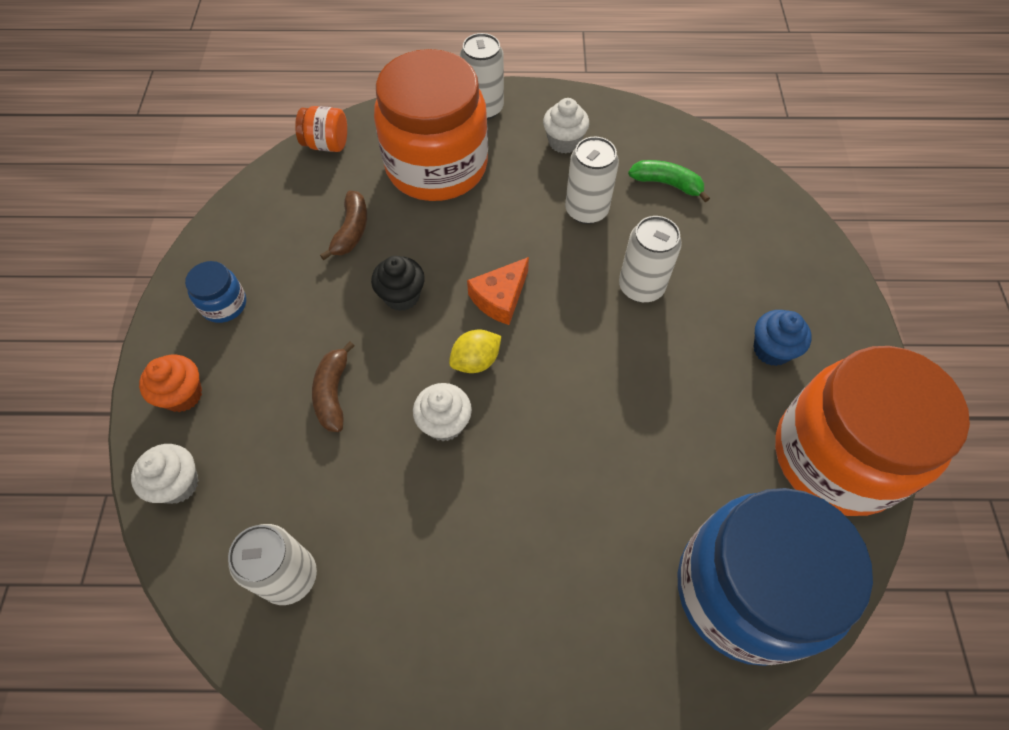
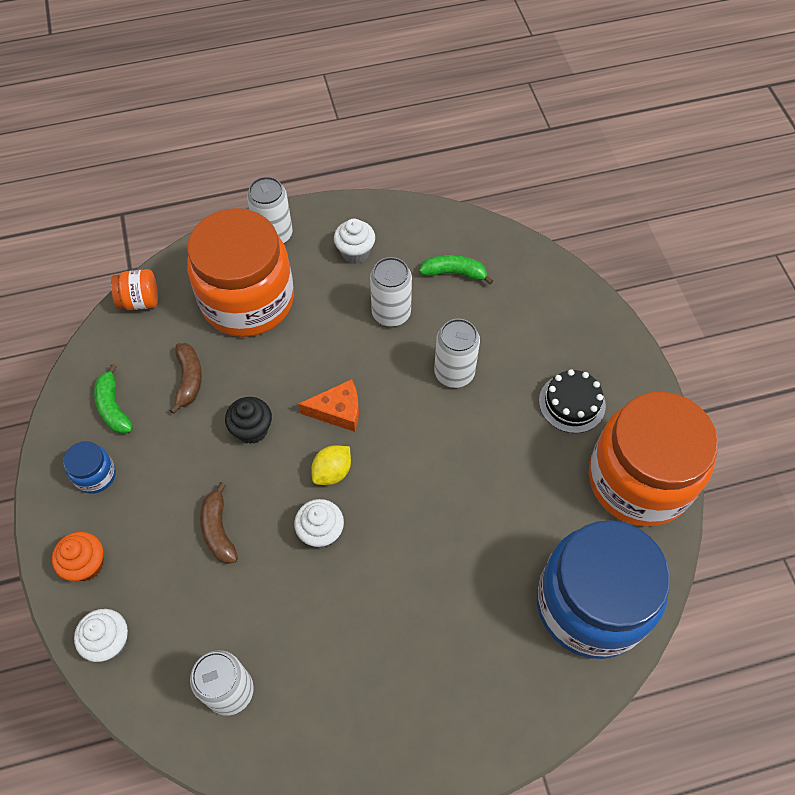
camera: 15 degrees left, 0 degrees up
(265, 241) = (113, 407): none -> green banana
(500, 298) = (338, 411): orange cheese -> orange cheese turned 120 degrees counterclockwise
(771, 350) = (572, 403): blue cupcake -> black cake

